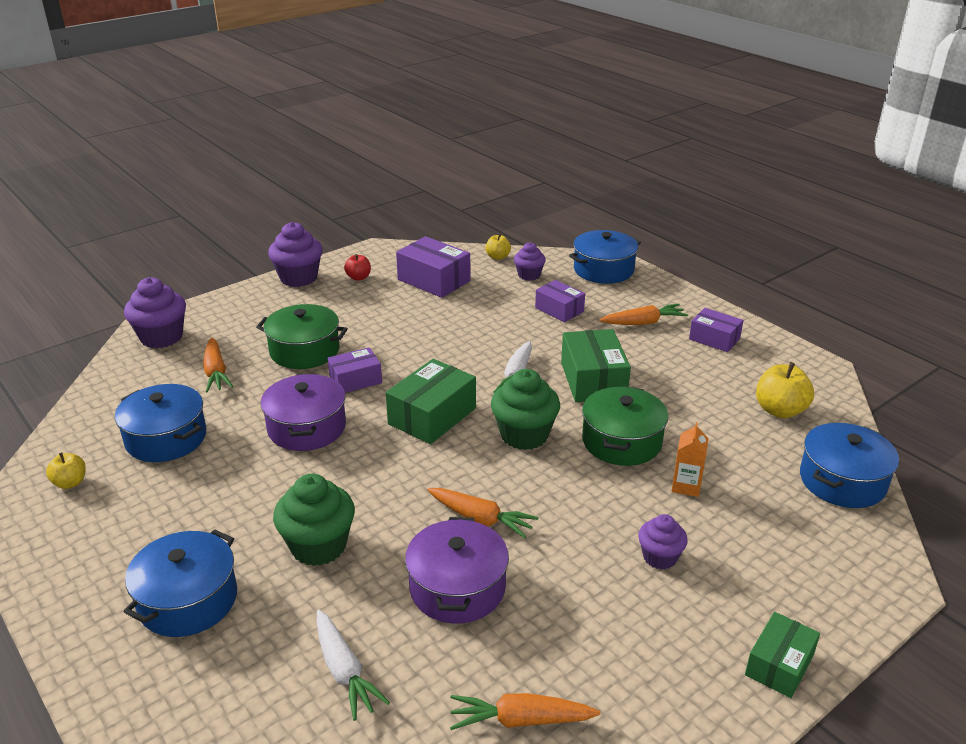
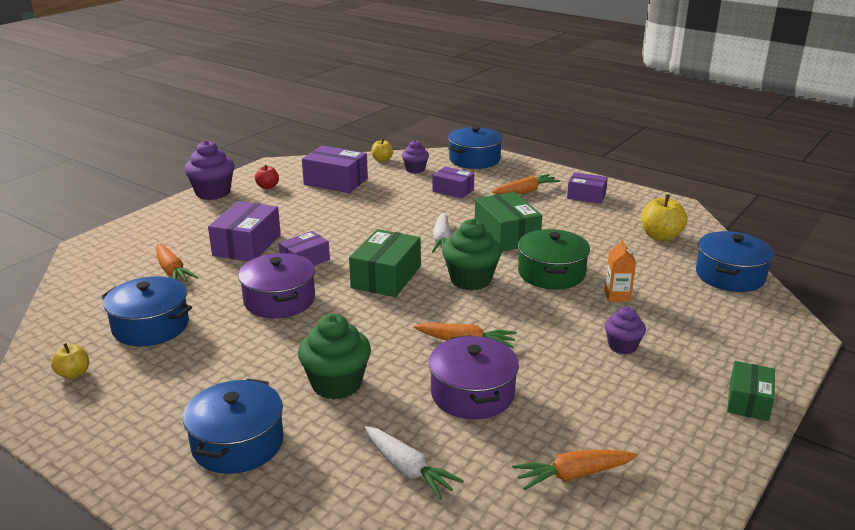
camera: 15 degrees left, 5 degrees down
(161, 337) = (105, 251): purple cupcake -> none
(304, 351) = (247, 245): green pot -> purple box

